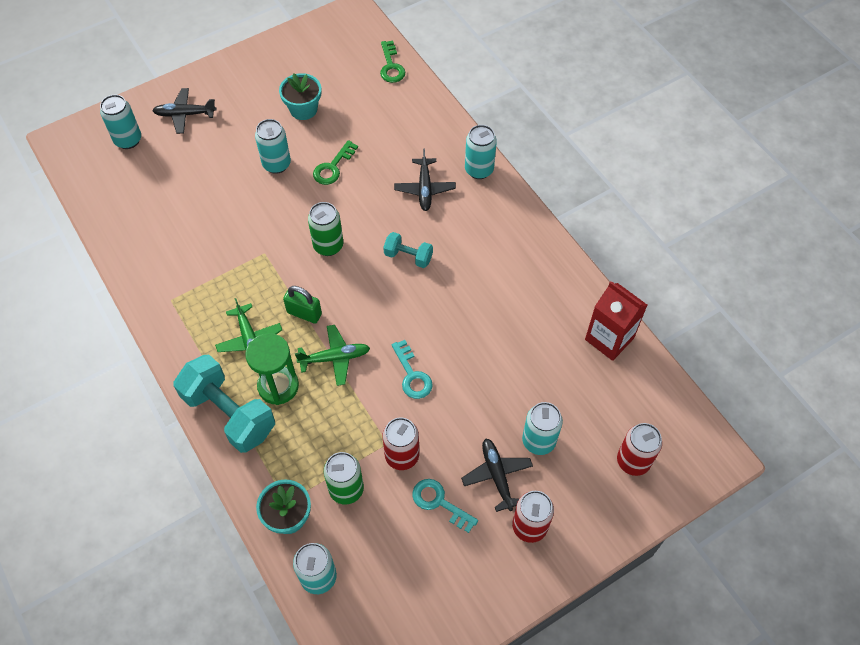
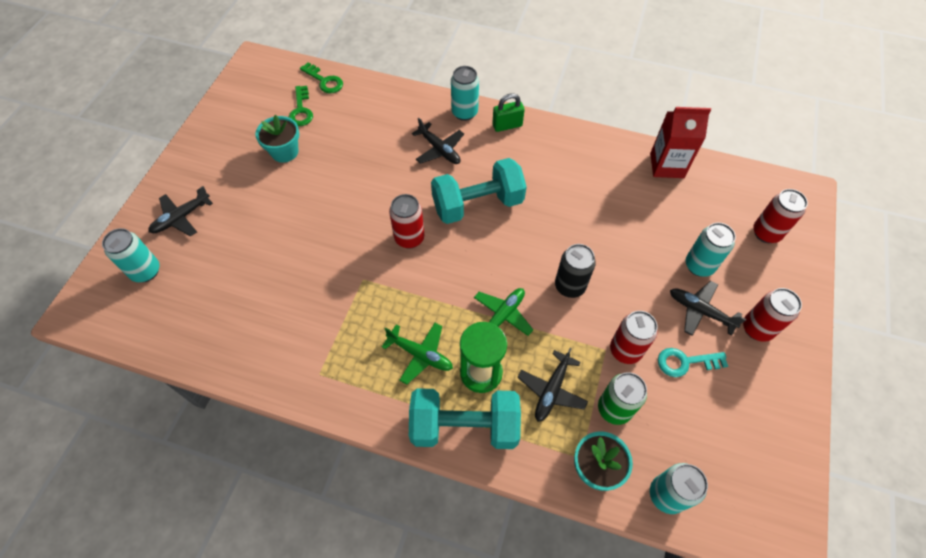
camera: 40 degrees left, 0 degrees up
(276, 164) = (304, 205): turquoise can -> none
(304, 313) = (443, 301): green padlock -> green padlock (507, 125)
(315, 439) = (551, 390): none -> black plane
(328, 246) = (409, 238): green can -> red can
(333, 167) = (353, 178): green key -> green key (301, 110)
(408, 256) = (477, 204): turquoise dumbbell -> turquoise dumbbell, size x1.97
(412, 375) = (569, 286): turquoise key -> black can

